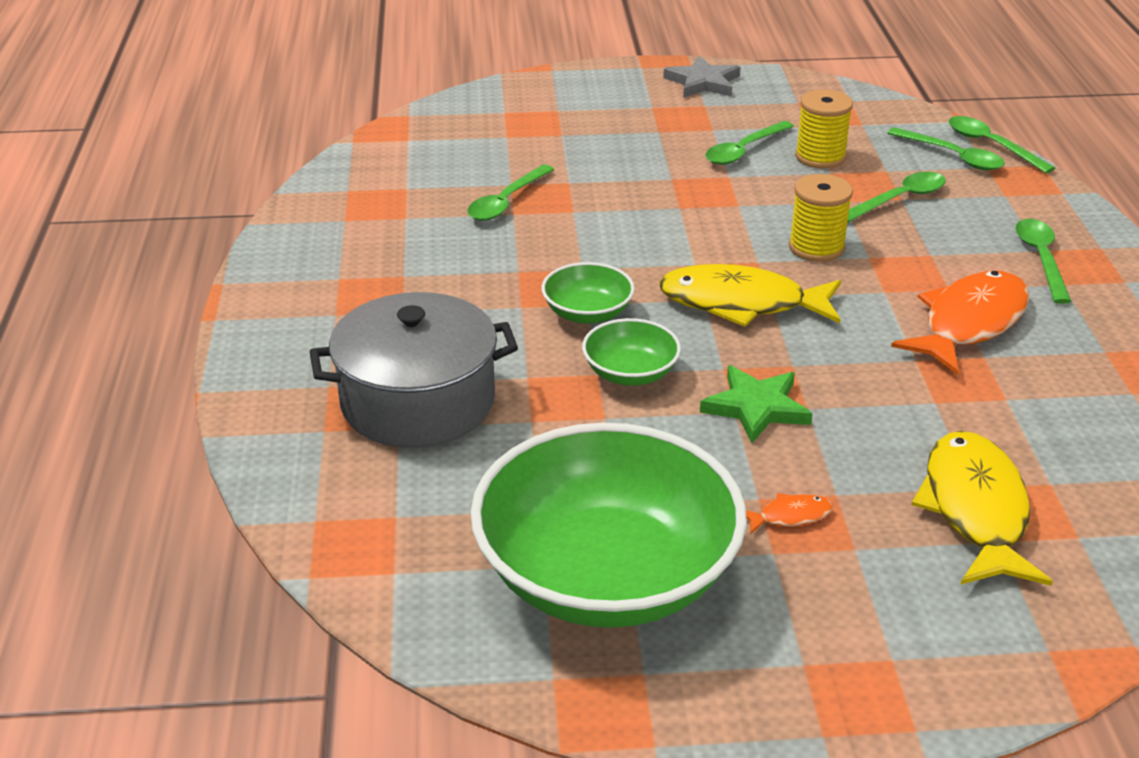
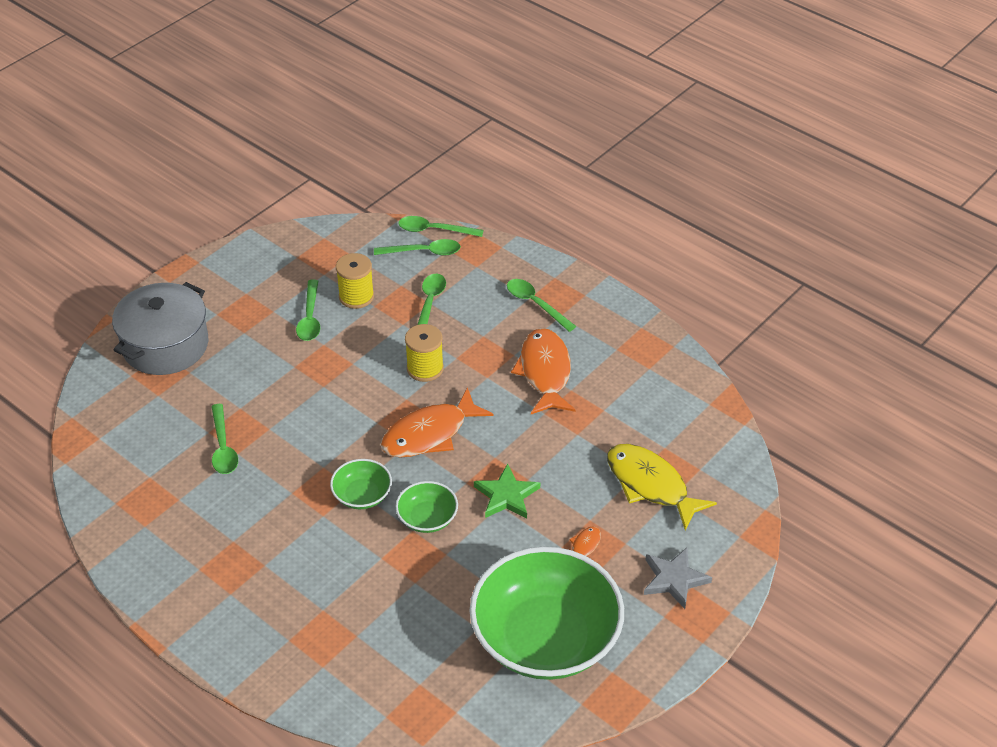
camera: 45 degrees left, 10 degrees up
(418, 402) = (347, 614): grey pot -> grey pot (165, 345)
(703, 82) = (223, 273): grey star -> grey star (674, 579)
(741, 303) = (430, 434): yellow fish -> orange fish

